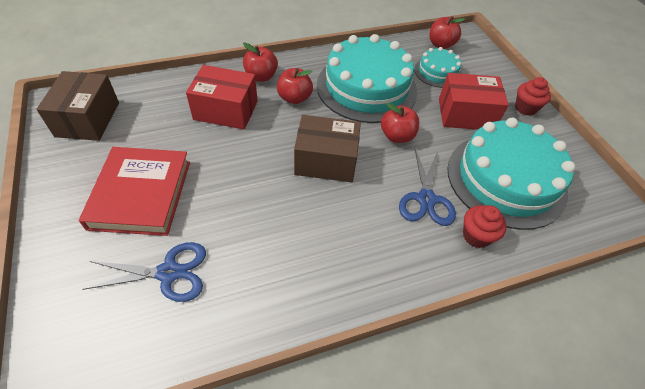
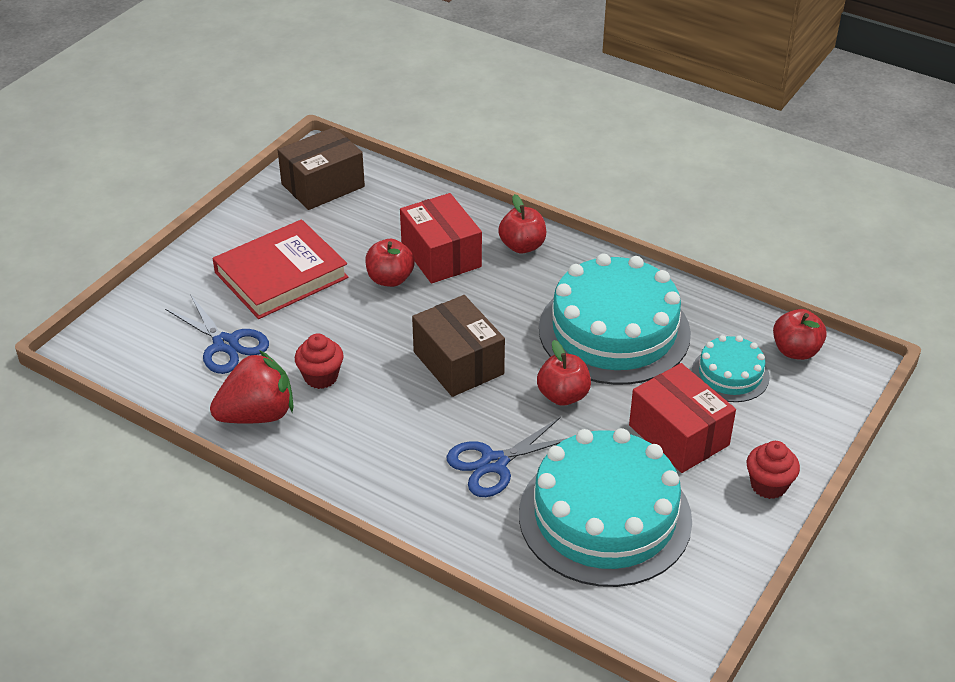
camera: 55 degrees right, 10 degrees down
(264, 300) = (257, 415): none -> red strawberry
(294, 98) = (521, 289): red apple -> red apple (390, 279)
(476, 236) = (487, 525): red cupcake -> red cupcake (321, 377)

